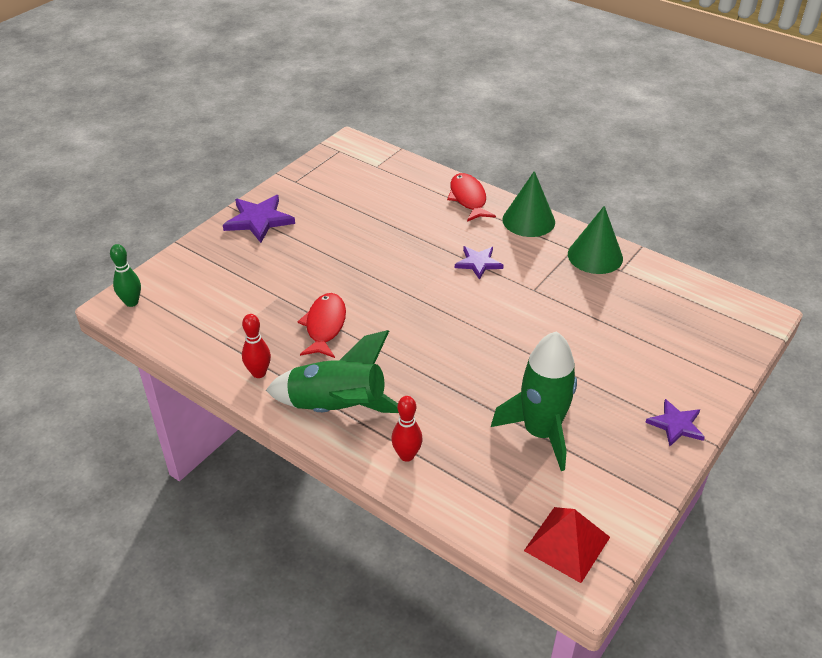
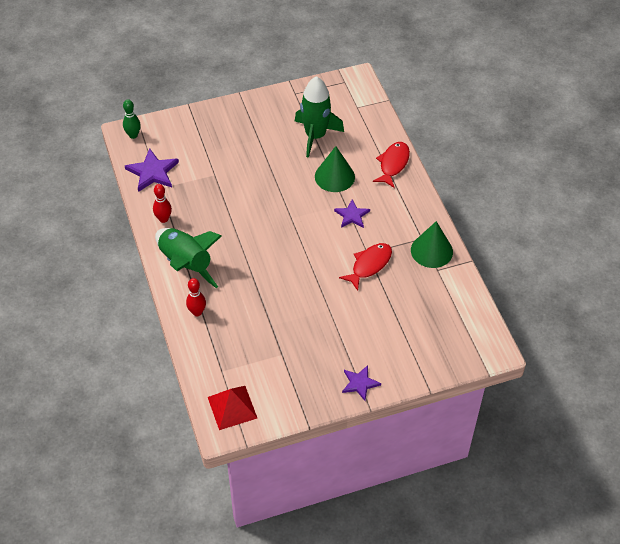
camera: 35 degrees right, 10 degrees up
(259, 220) = (248, 113): purple star -> purple star (152, 172)
(325, 326) = (223, 209): red fish -> red fish (369, 265)
(528, 220) = (416, 201): green cone -> green cone (334, 176)
(540, 432) = (279, 342): green rocket -> green rocket (315, 136)

